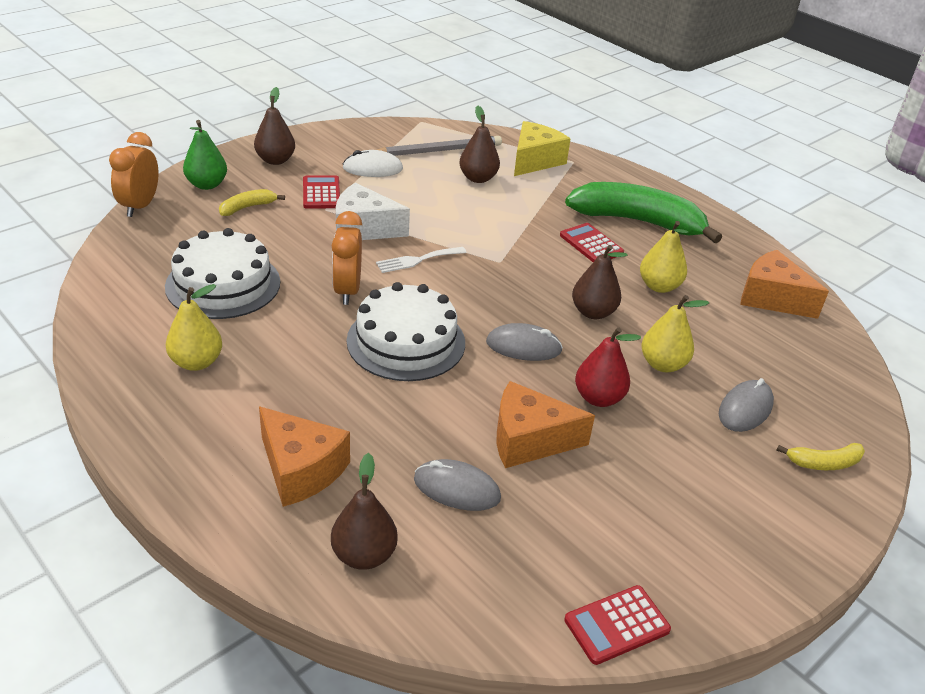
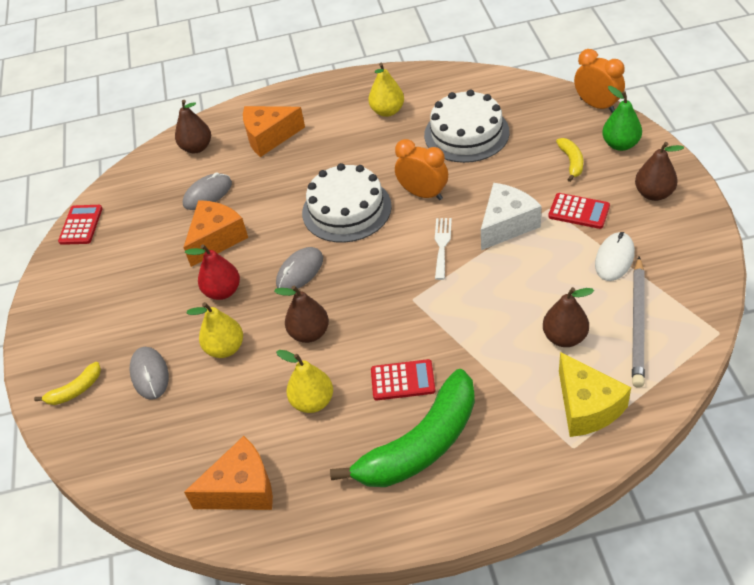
camera: 130 degrees right, 10 degrees up
(824, 463) = (75, 390): yellow banana -> yellow banana turned 150 degrees counterclockwise

